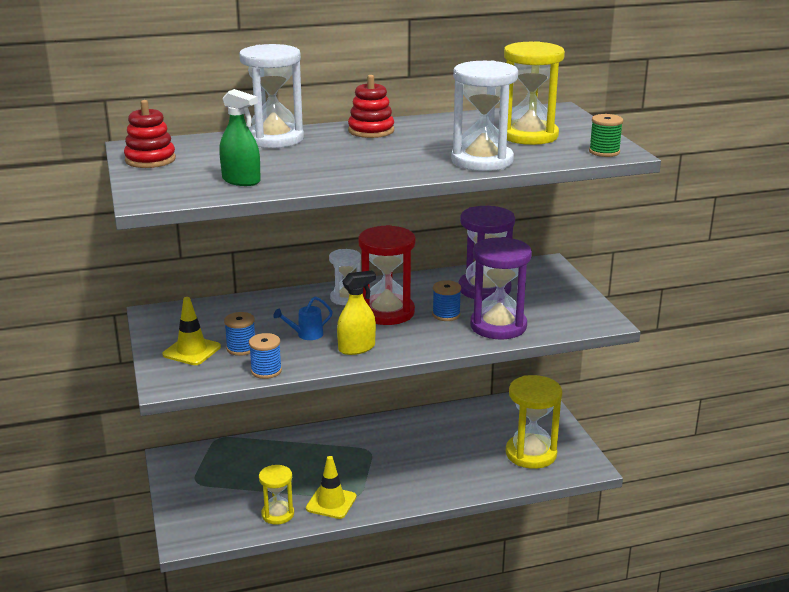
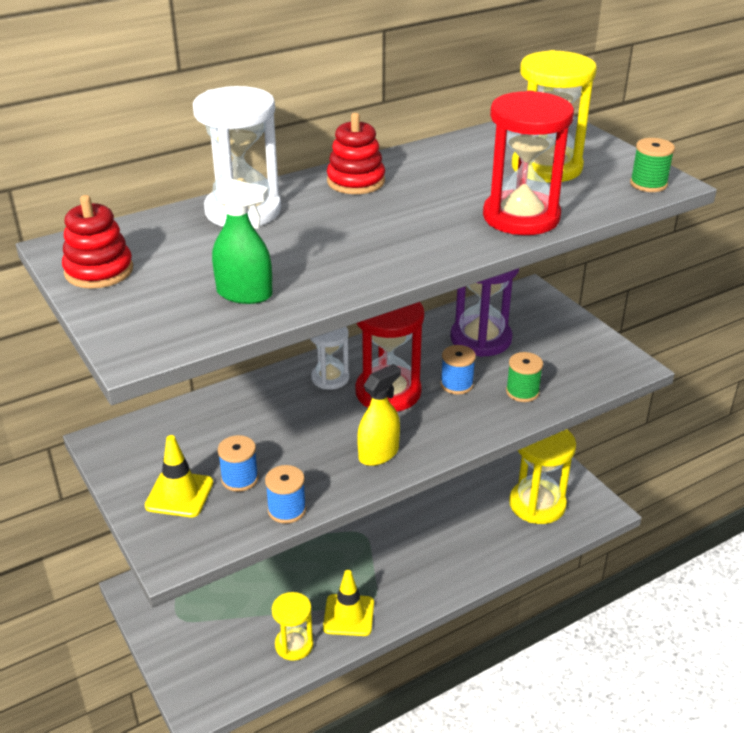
camera: 15 degrees left, 10 degrees up
(306, 335) = (309, 443): blue watering can -> none
(482, 161) = (521, 217): white hourglass -> red hourglass
(498, 326) = (522, 392): purple hourglass -> green spool

